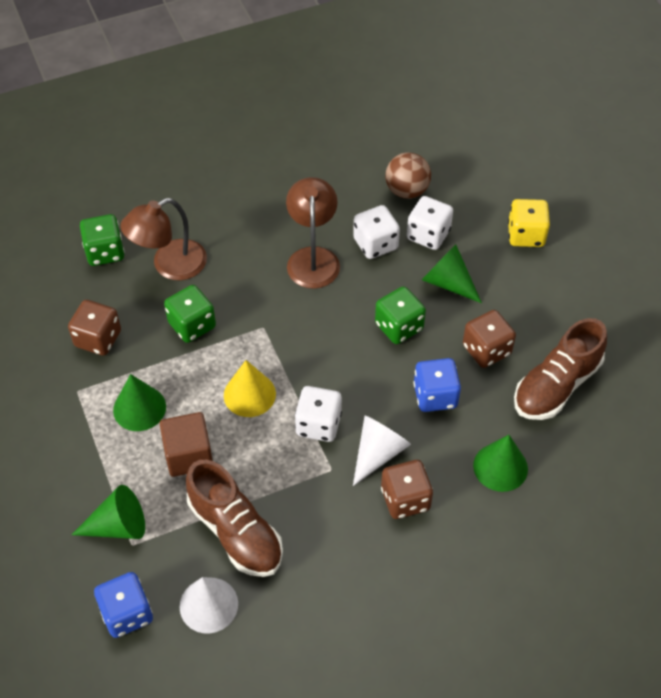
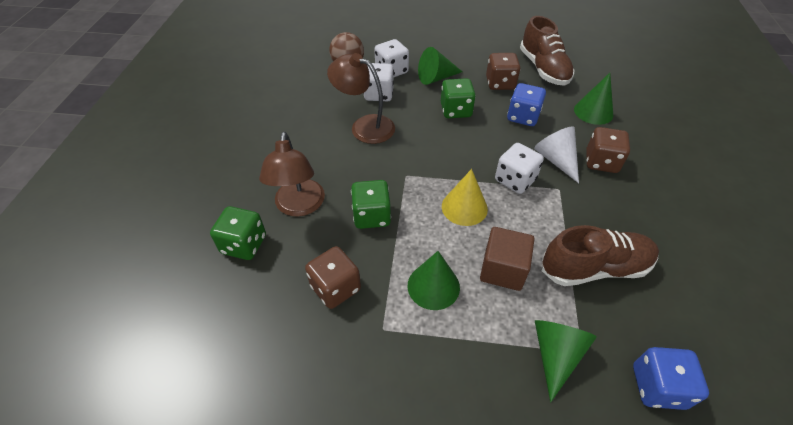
camera: 60 degrees left, 5 degrees down
(208, 605) = (663, 316): white cone -> none
(526, 235) = (425, 38): yellow dice -> none

